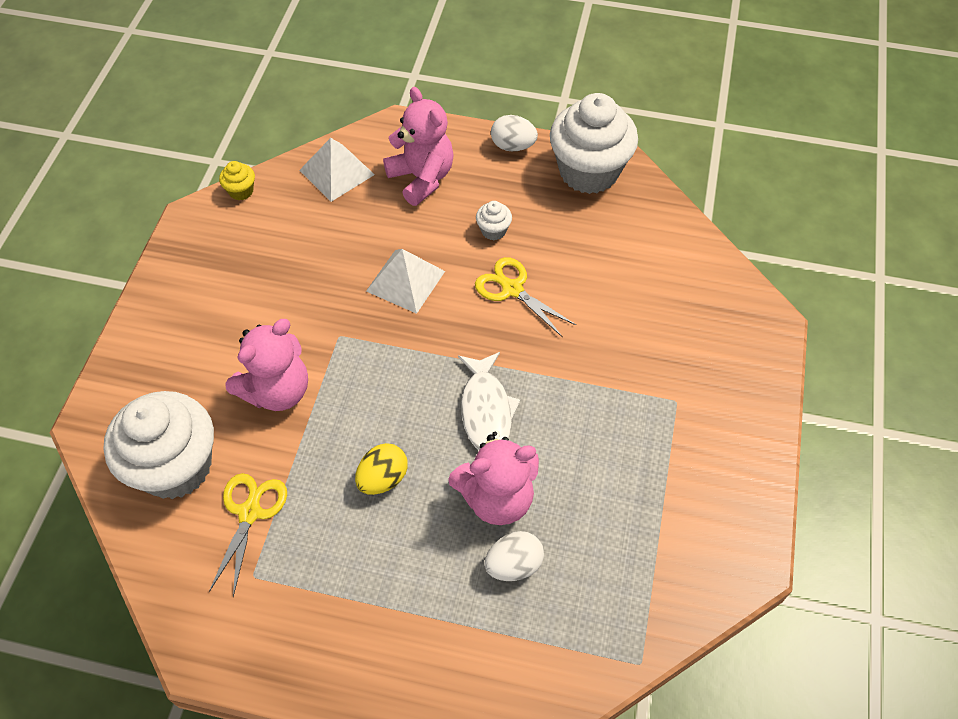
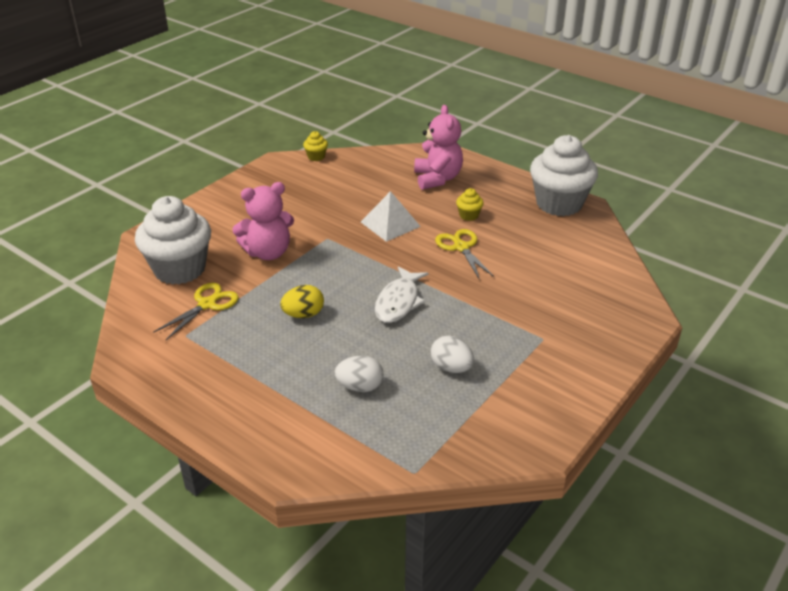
camera: 25 degrees right, 20 degrees down
(336, 172) = (383, 163): white pyramid -> none
(493, 230) = (469, 215): white cupcake -> yellow cupcake
(497, 498) = (373, 348): pink teddy bear -> none
(513, 146) = (512, 178): white egg -> white egg (451, 368)

